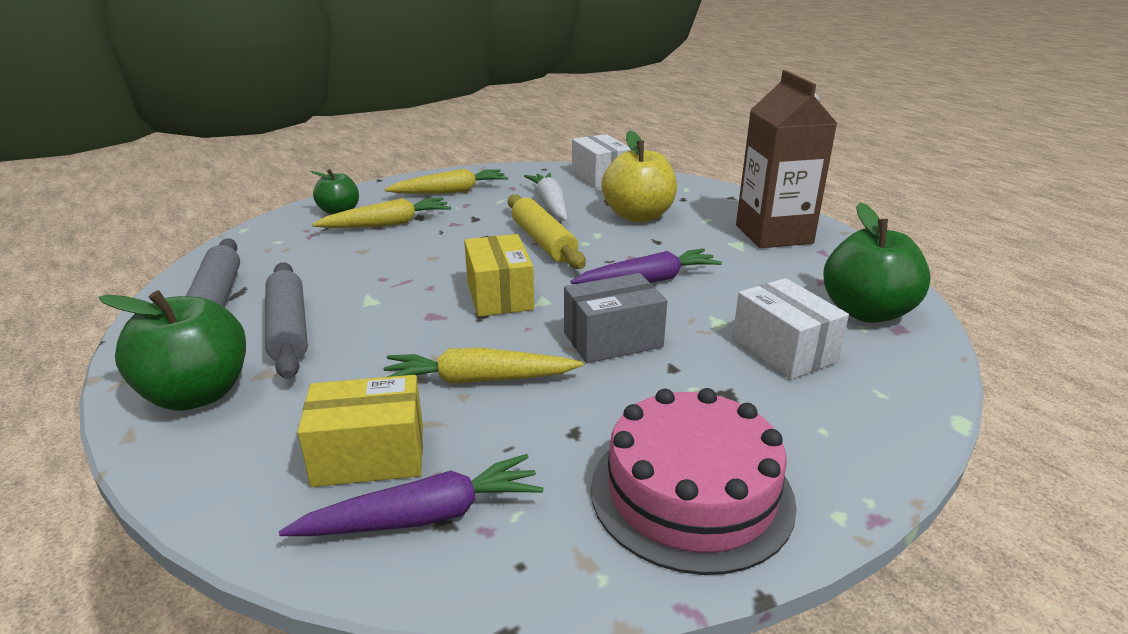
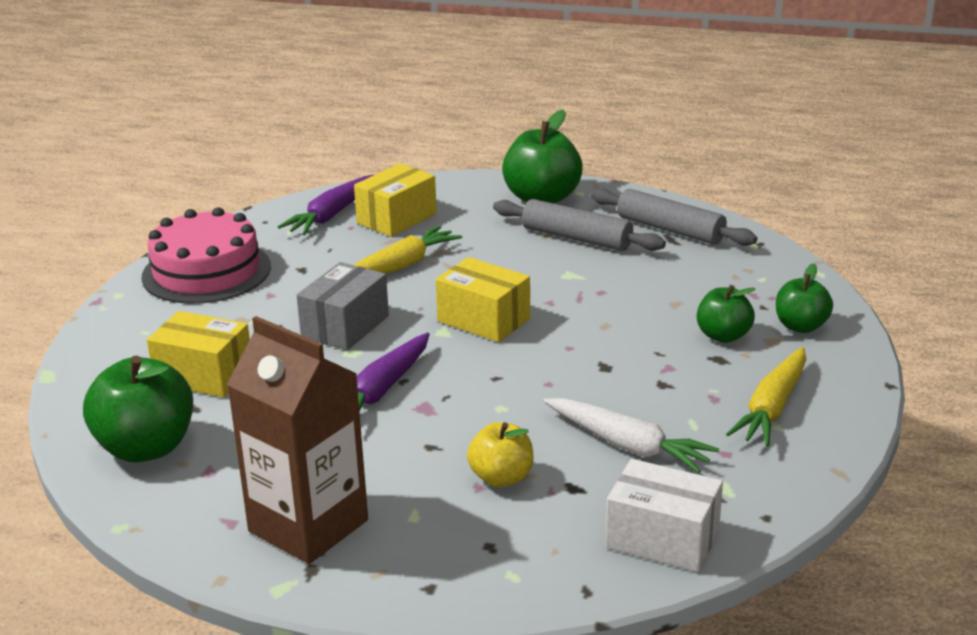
camera: 140 degrees right, 0 degrees up
(387, 224) = (723, 336): yellow carrot -> green apple
(543, 241) = (542, 388): yellow rolling pin -> none
(638, 216) = (501, 478): yellow apple -> yellow apple, size x0.60
(783, 350) = (204, 375): white box -> yellow box

